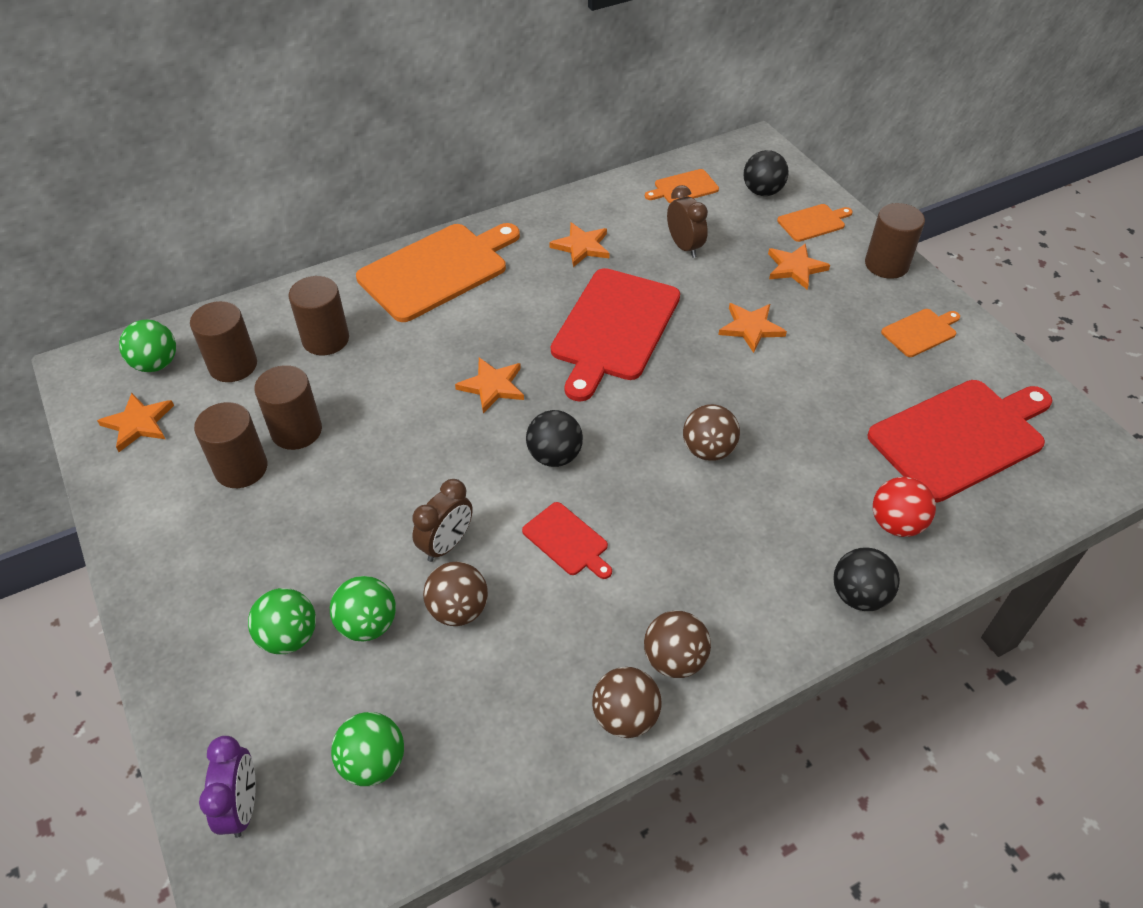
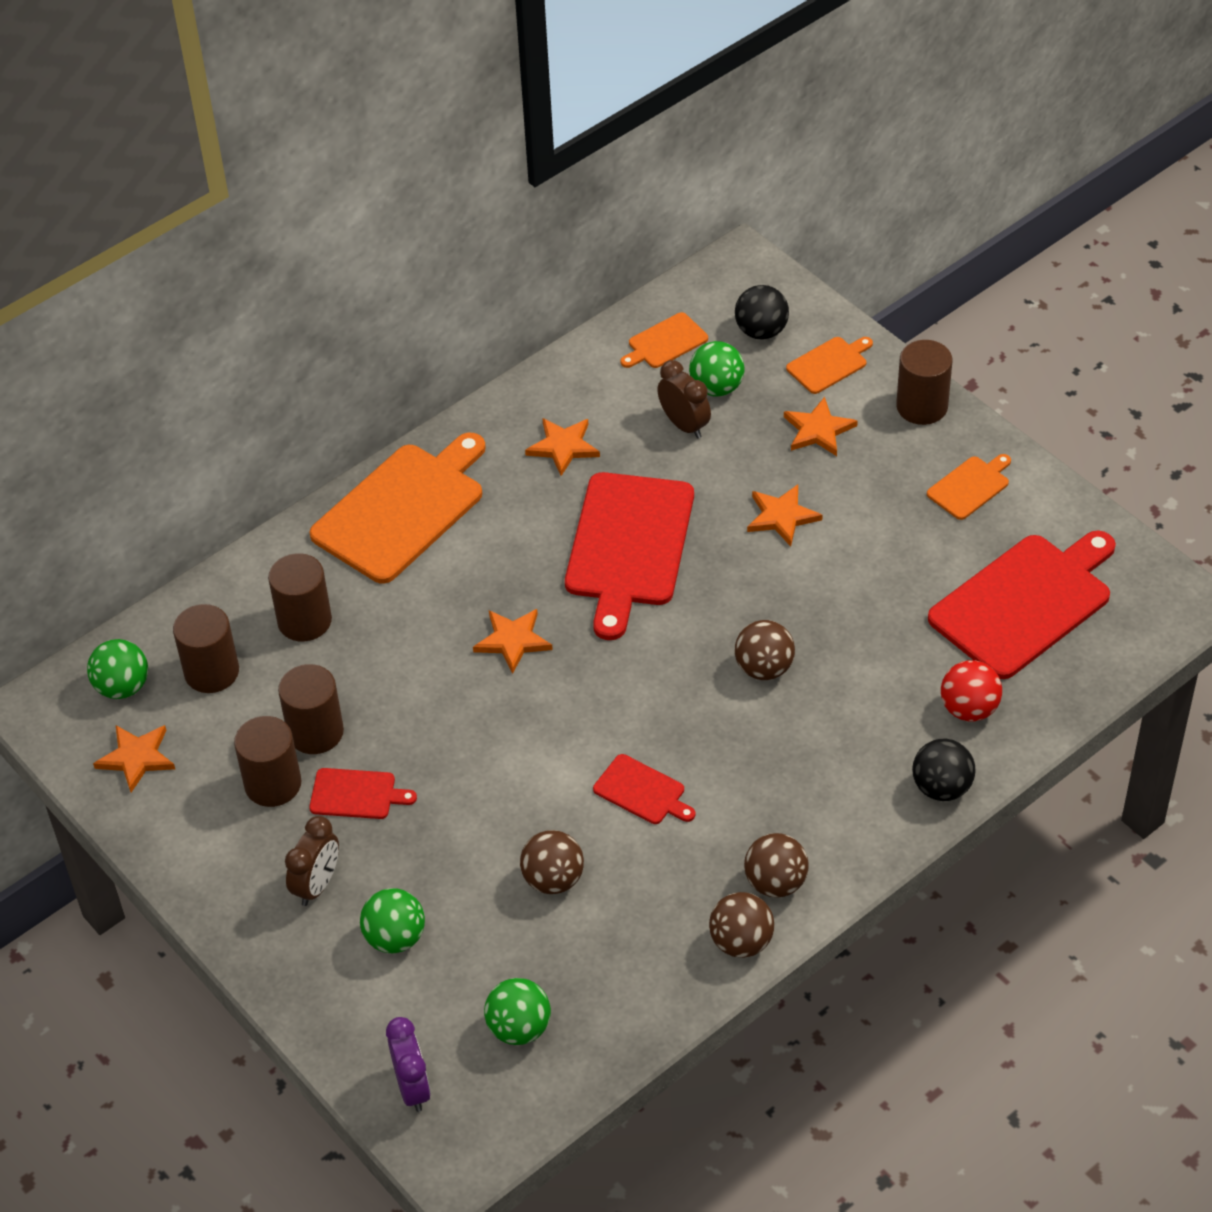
camera: 10 degrees left, 0 degrees up
(309, 492) = (356, 794): none -> red cutting board
(368, 624) = (468, 911): green ball -> green ball (716, 388)
(446, 544) = (520, 819): brown clock -> brown clock (317, 885)
(554, 456) = (604, 706): black ball -> none

